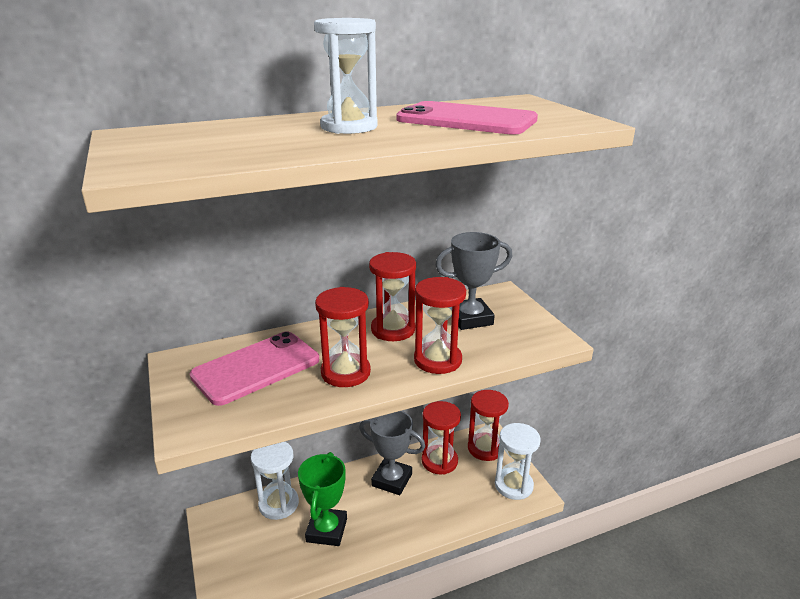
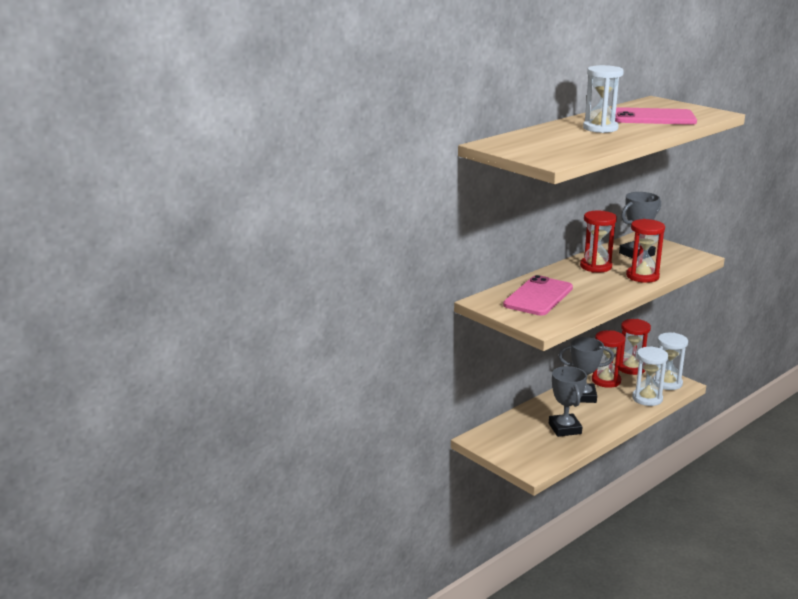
camera: 20 degrees left, 5 degrees down
(278, 504) = (516, 423): white hourglass -> white hourglass (647, 398)
(326, 530) = (565, 428): green trophy -> grey trophy
(345, 372) = (596, 290): red hourglass -> none

